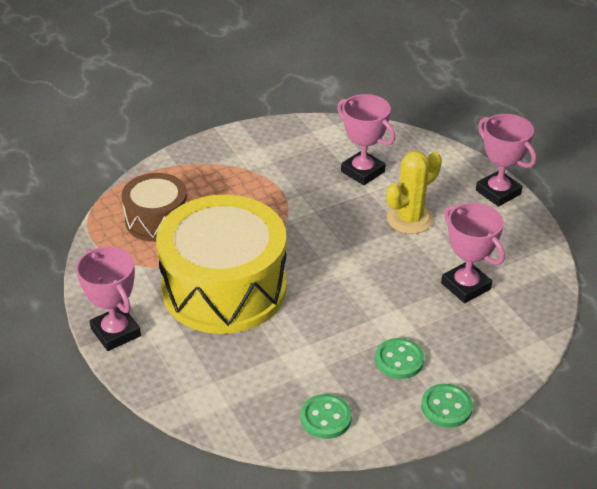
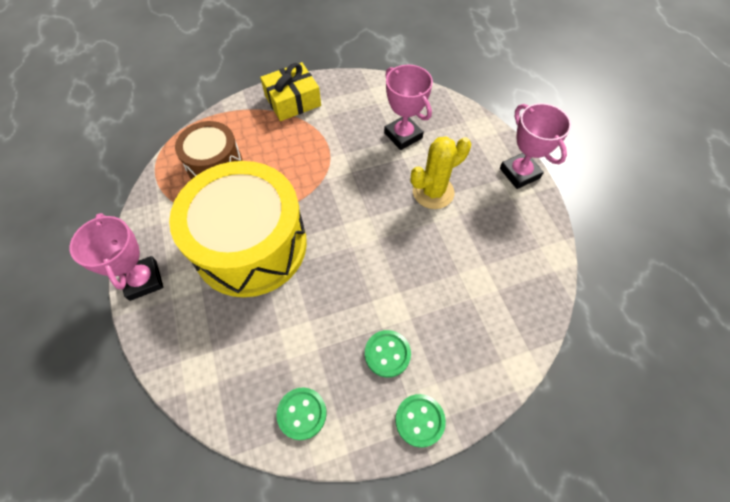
camera: 10 degrees right, 20 degrees up
(227, 152) = (293, 101): none -> yellow gift
(465, 286) = (468, 275): pink trophy -> none

